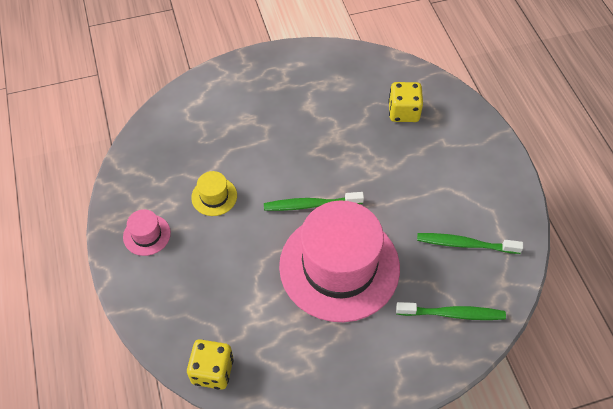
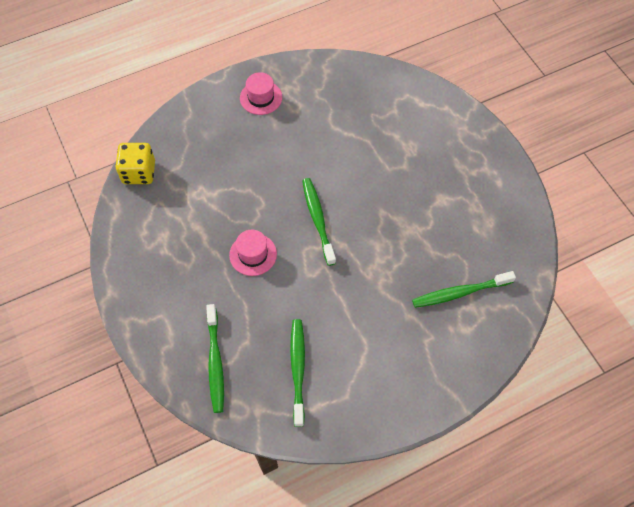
camera: 80 degrees right, 5 degrees up
(214, 196) = (311, 139): yellow hat -> none
(339, 266) = (253, 254): pink hat -> pink hat, size x0.40
(403, 112) = (460, 293): yellow dice -> green toothbrush

